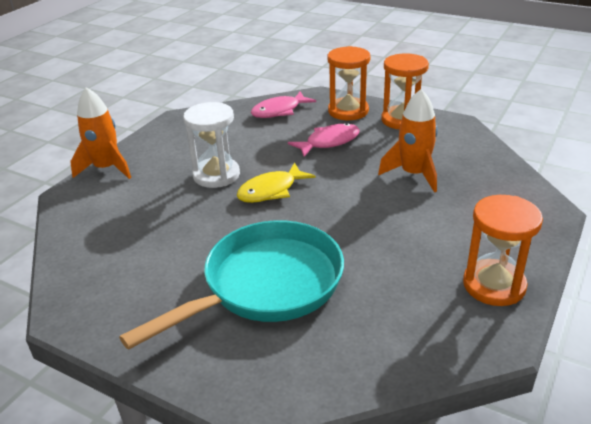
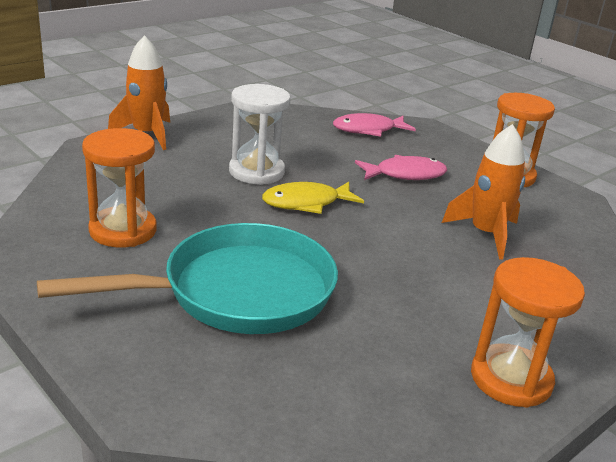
camera: 15 degrees right, 5 degrees down
(348, 111) = (448, 150): orange hourglass -> orange hourglass (123, 230)

